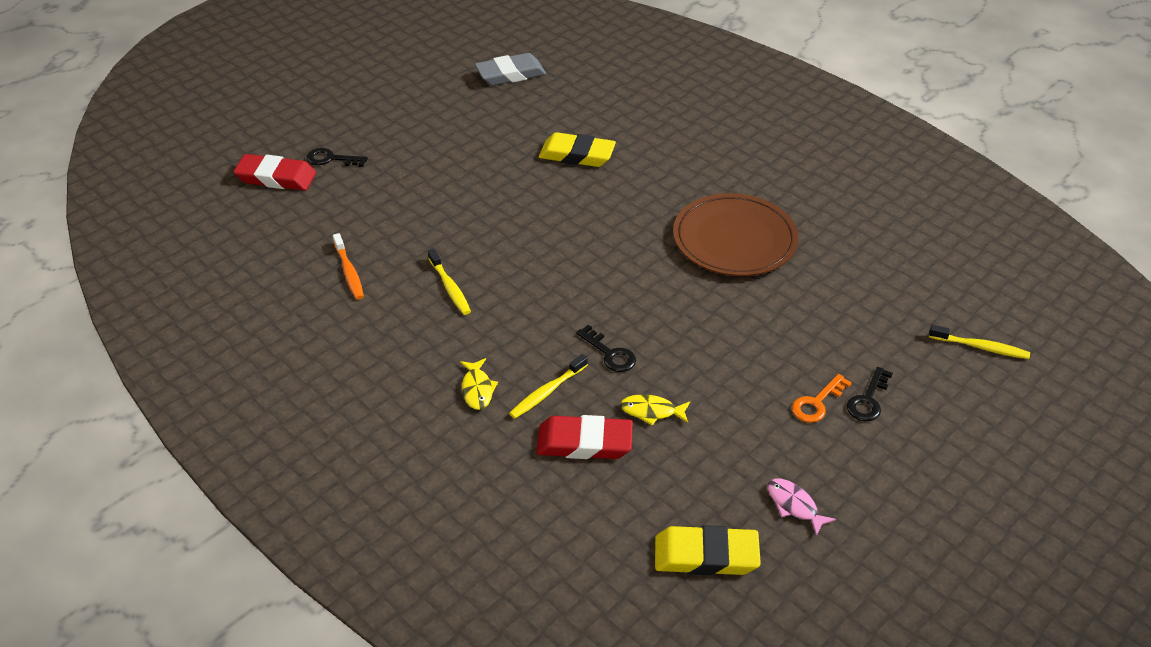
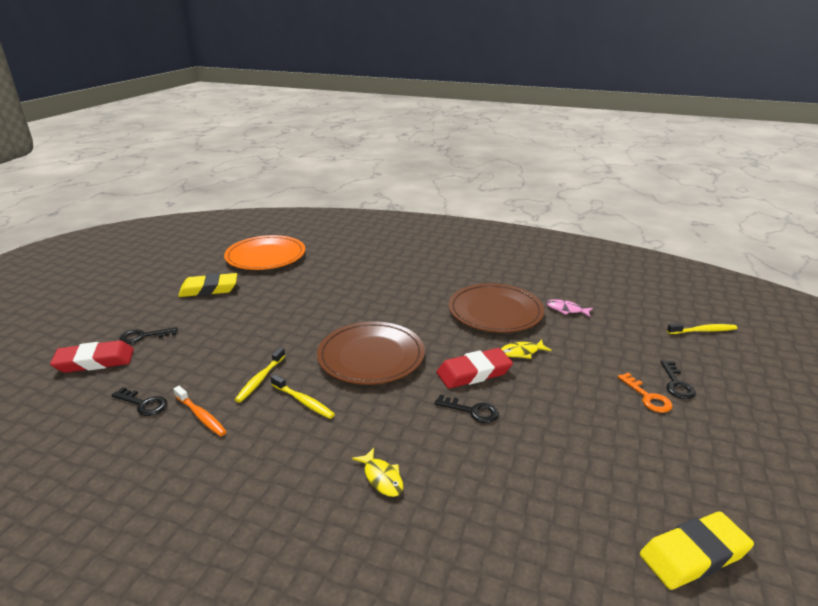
camera: 25 degrees left, 15 degrees down
(303, 242) = (143, 404): none -> black key
(510, 74) = (265, 256): grey eraser -> orange plate
(547, 392) = (445, 459): yellow toothbrush -> yellow toothbrush (260, 379)
(548, 256) = (371, 356): none -> brown plate
(577, 155) = (346, 290): yellow eraser -> yellow eraser (209, 289)
(584, 443) = (509, 491): red eraser -> red eraser (474, 373)
(651, 411) = (540, 444): yellow fish -> yellow fish (522, 352)
(794, 505) = (711, 480): pink fish -> pink fish (566, 310)
(817, 403) = (647, 397): orange key -> orange key turned 45 degrees counterclockwise

